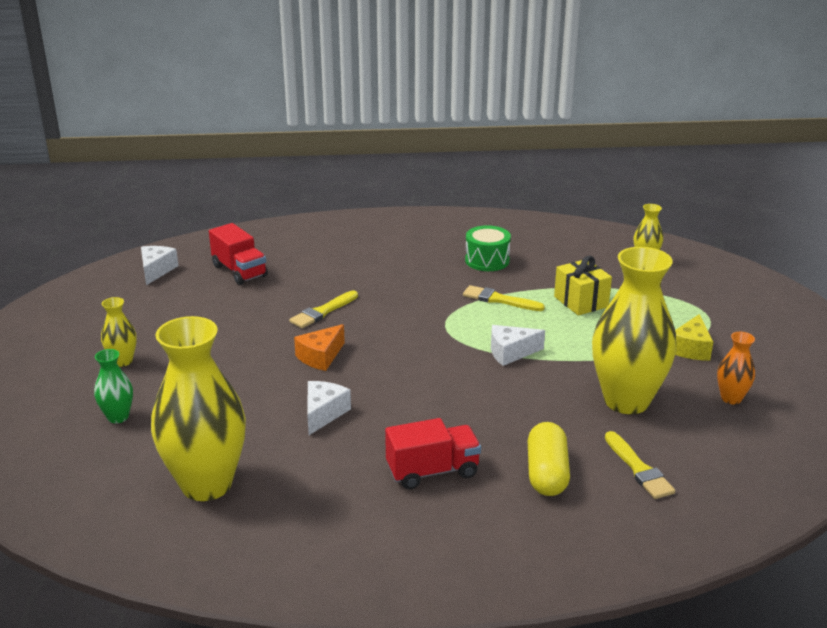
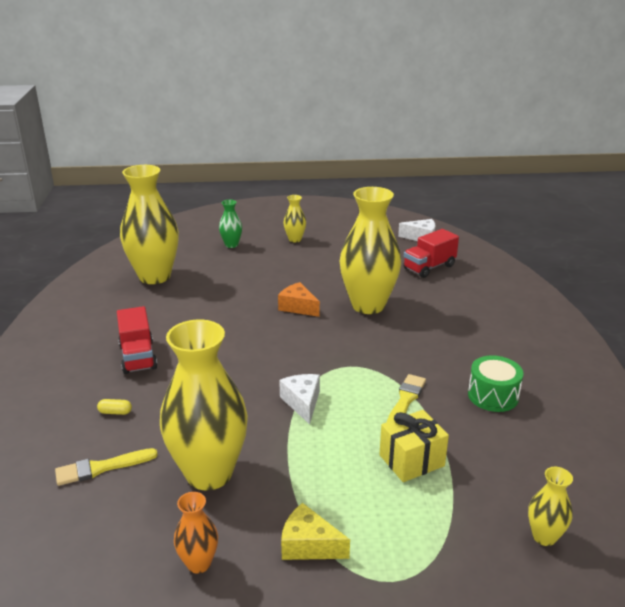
camera: 90 degrees right, 0 degrees up
(322, 312) = (368, 305): yellow brush -> yellow vase
(323, 413) = (221, 311): white cheese -> none
(546, 473) = (115, 412): yellow capsule -> yellow capsule, size x0.44

